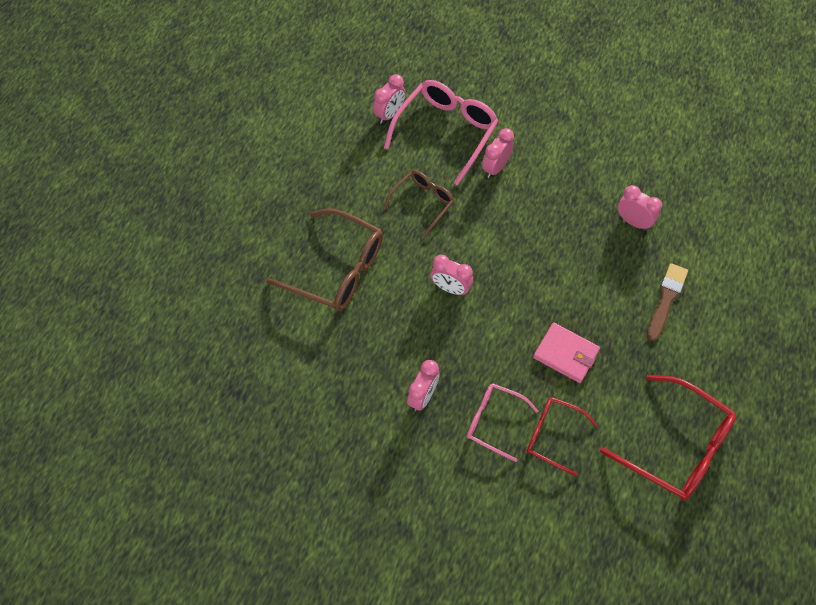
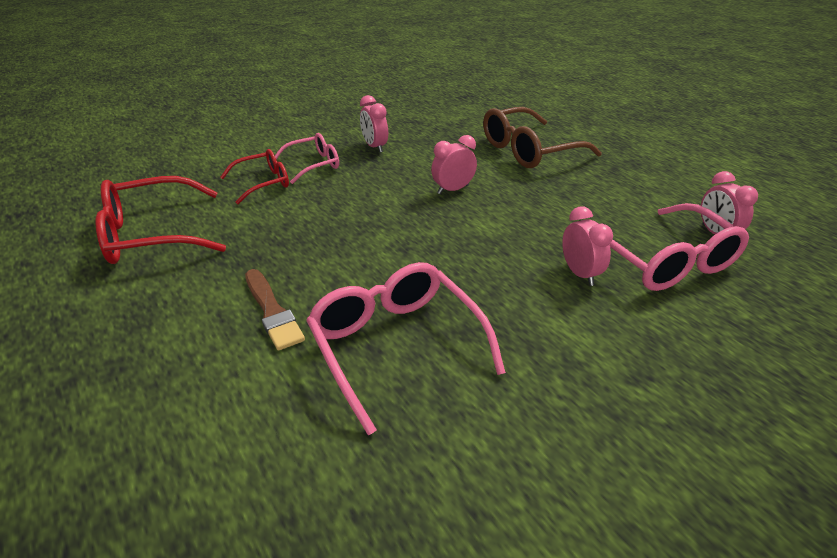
camera: 125 degrees right, 25 degrees down
(422, 203) = (567, 210): brown glasses -> none
(566, 354) = (314, 218): pink wallet -> none
(633, 221) = (396, 346): pink clock -> pink glasses

